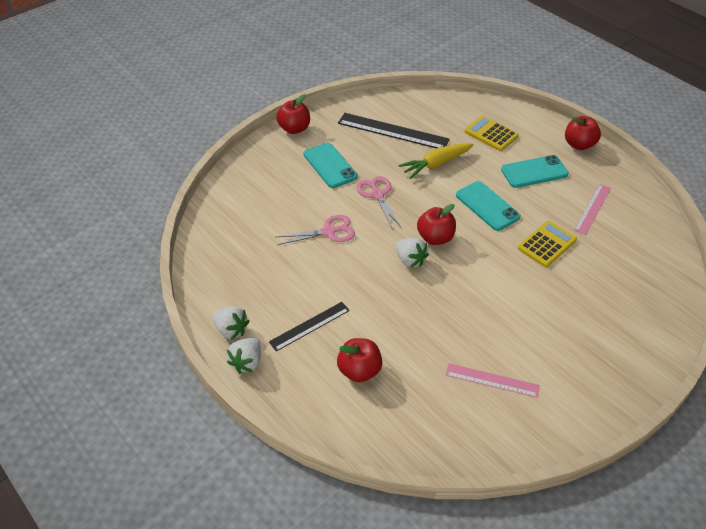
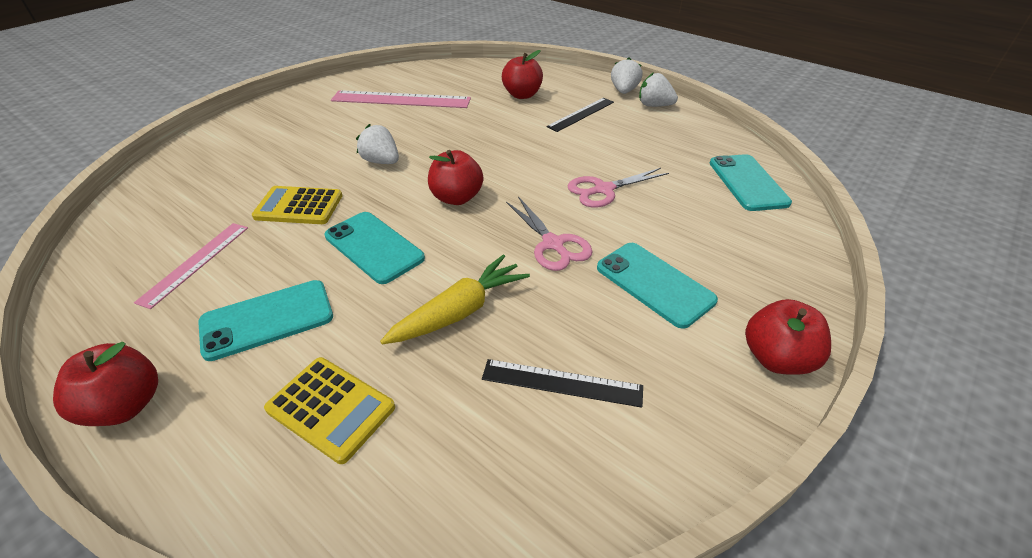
camera: 170 degrees right, 5 degrees down
(222, 225) = (748, 182): none -> turquoise phone
(393, 131) = (561, 383): black ruler -> black ruler, size x0.62
(410, 260) = (488, 172): white strawberry -> white strawberry (381, 161)
(492, 380) = (401, 100): pink ruler -> pink ruler, size x1.63
(547, 244) = (299, 206): yellow calculator -> yellow calculator turned 60 degrees clockwise

